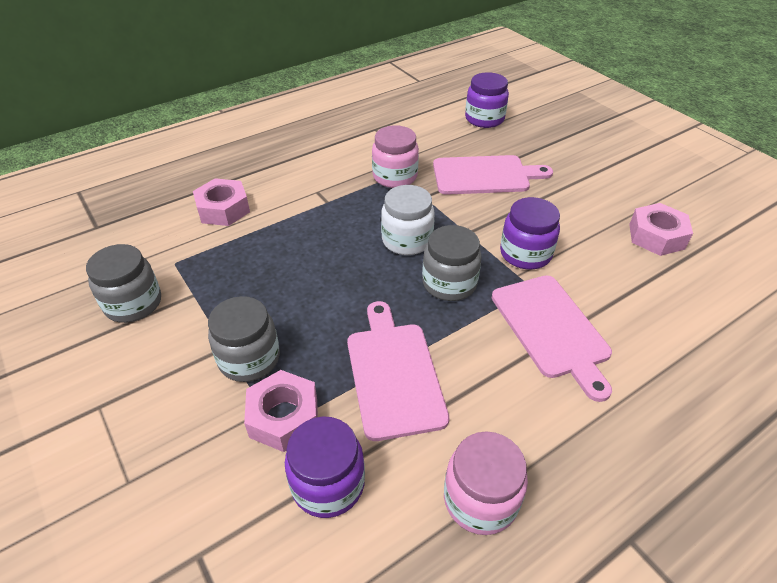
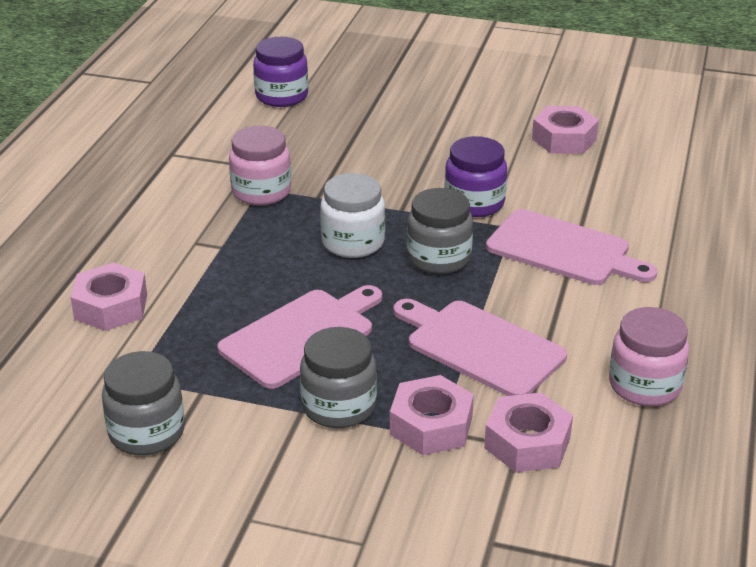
camera: 40 degrees left, 10 degrees down
(328, 484) = (527, 443): purple jar -> pink nut
(485, 175) = (353, 151): pink cutting board -> pink cutting board (301, 336)

